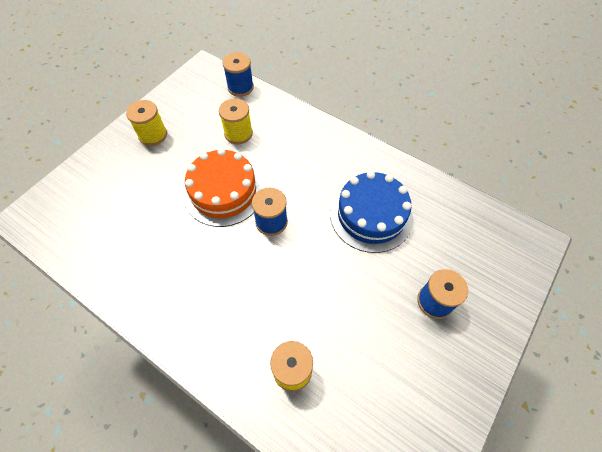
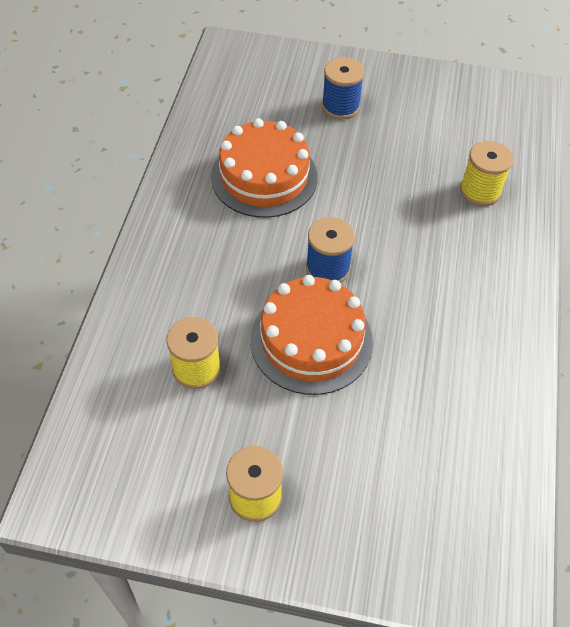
camera: 115 degrees left, 5 degrees down
(240, 87) = (88, 411): blue spool -> none
(371, 215) = (264, 177): blue cake -> orange cake

